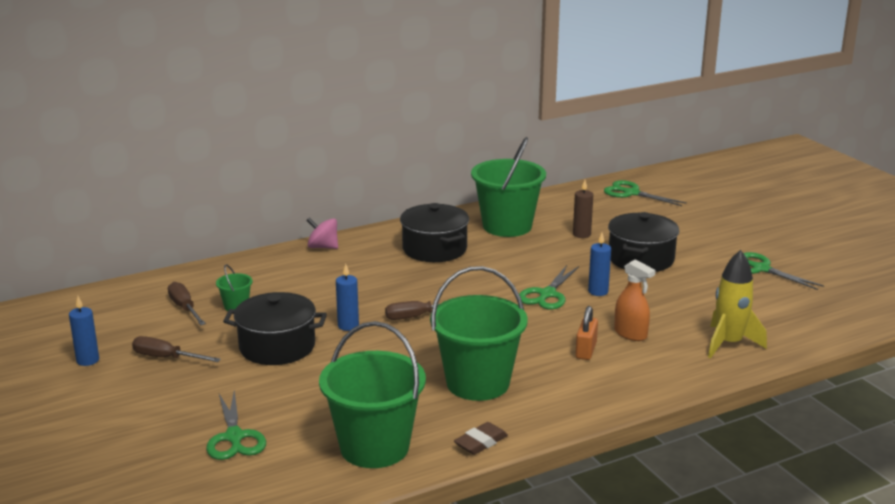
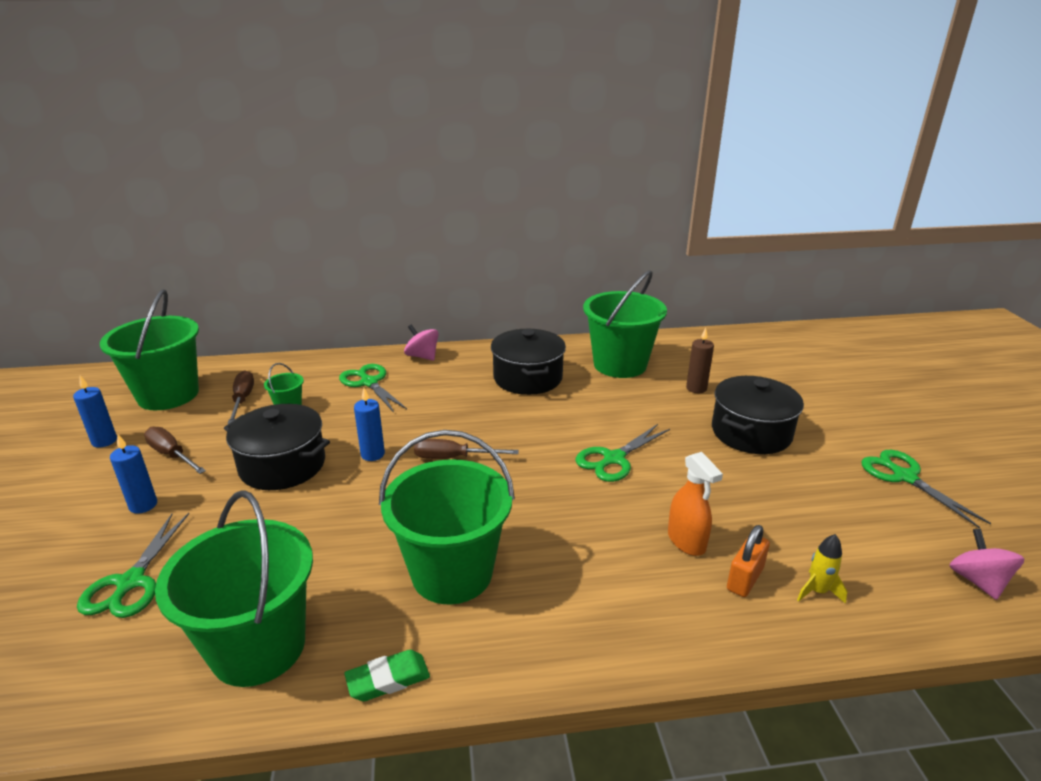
camera: 20 degrees right, 5 degrees up
(105, 317) = (168, 395): none -> green bucket
(481, 442) = (388, 679): brown eraser -> green eraser
(586, 350) = (615, 554): orange padlock -> orange padlock (744, 579)
(598, 291) = (676, 467): blue candle -> blue candle (143, 505)
(631, 193) = (778, 348): green scissors -> green scissors (369, 383)
(729, 344) = (817, 591): yellow rocket -> yellow rocket, size x0.52
(824, 319) = (977, 581): none -> pink spinning top

